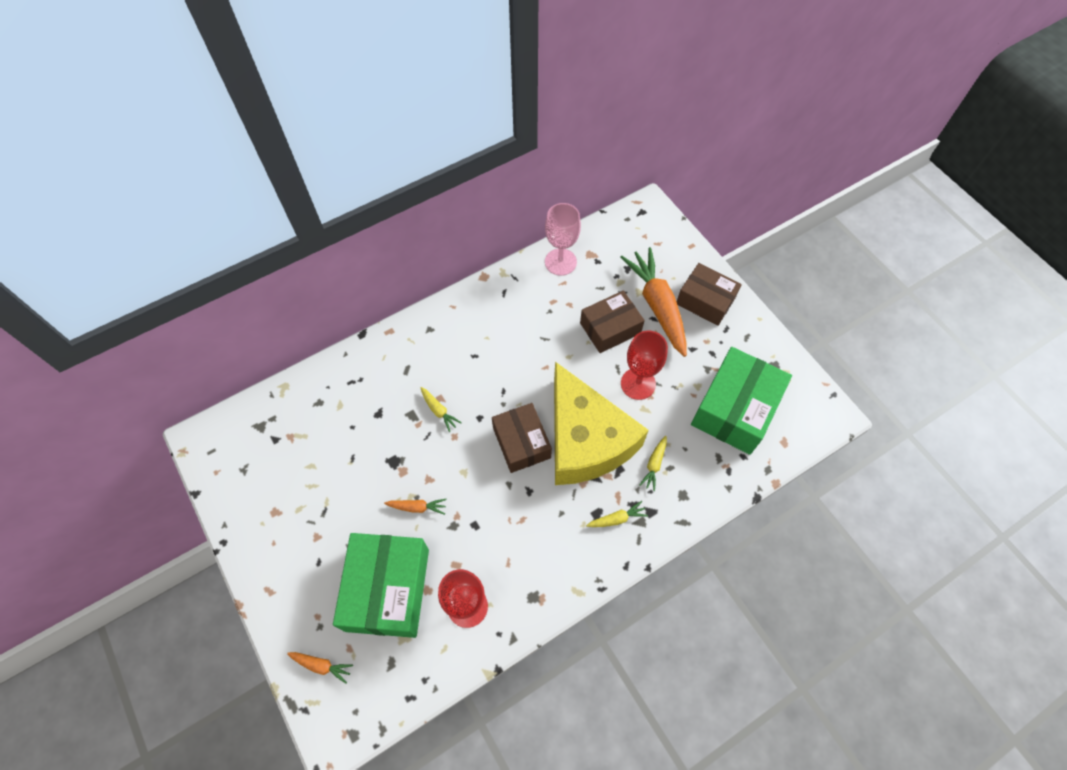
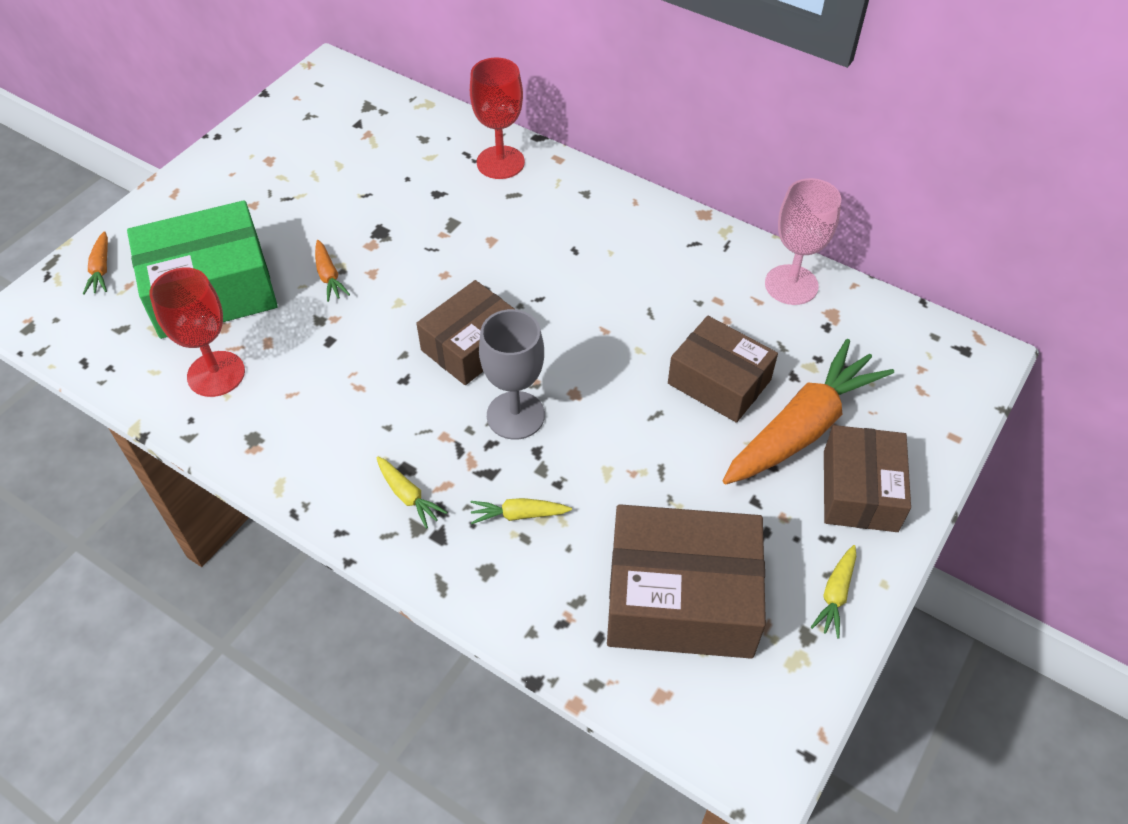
camera: 65 degrees right, 10 degrees down
(439, 411) = (472, 246): yellow carrot -> yellow carrot (835, 595)
(585, 439) = (515, 415): yellow cheese -> grey goblet
(638, 384) = (645, 448): red goblet -> red goblet (500, 162)
(735, 409) = (681, 598): green box -> brown box

